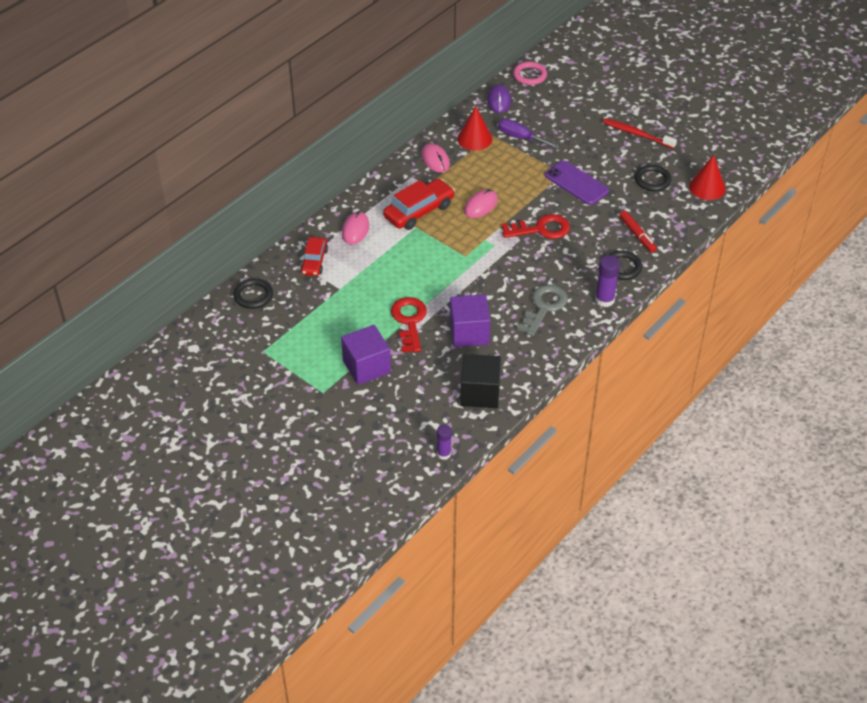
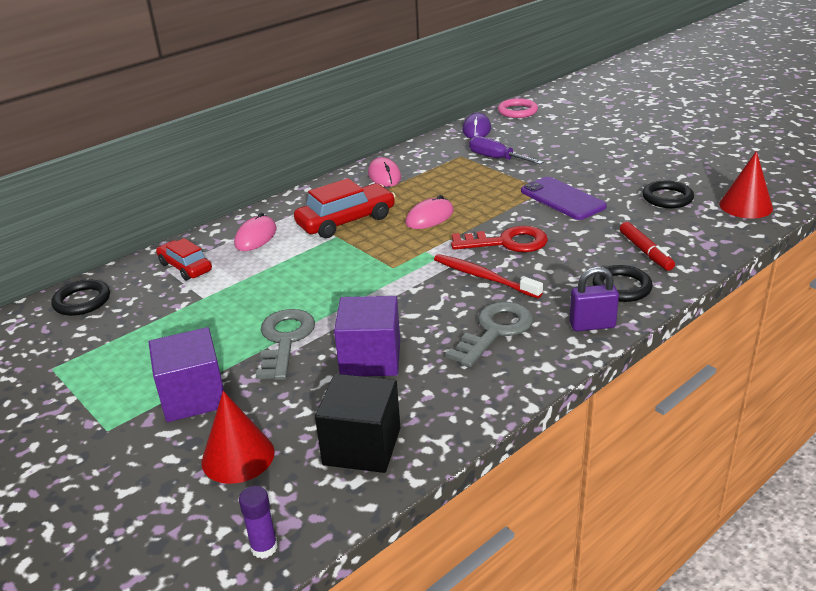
camera: 10 degrees right, 15 degrees down
(314, 261) = (185, 267): red car -> red car turned 120 degrees clockwise
(409, 321) = (285, 340): red key -> grey key
(474, 138) = (439, 159): red cone -> red cone (238, 456)
(604, 300) = (592, 325): purple glue stick -> purple padlock
(637, 134) = (647, 157): red toothbrush -> red toothbrush (484, 277)

